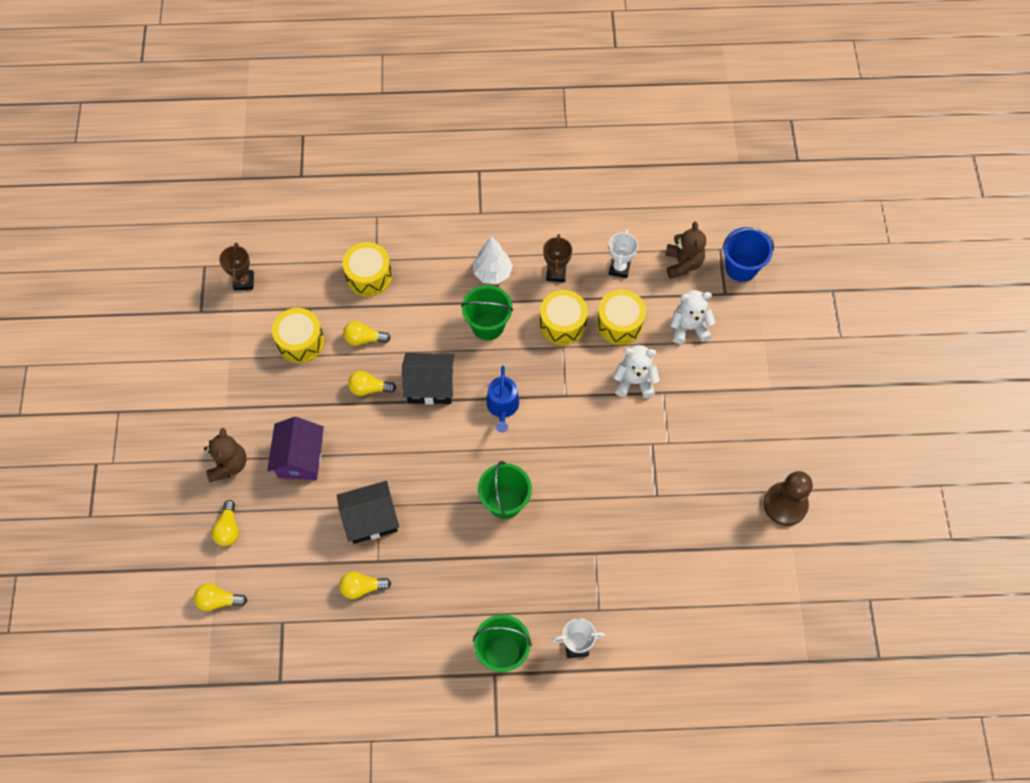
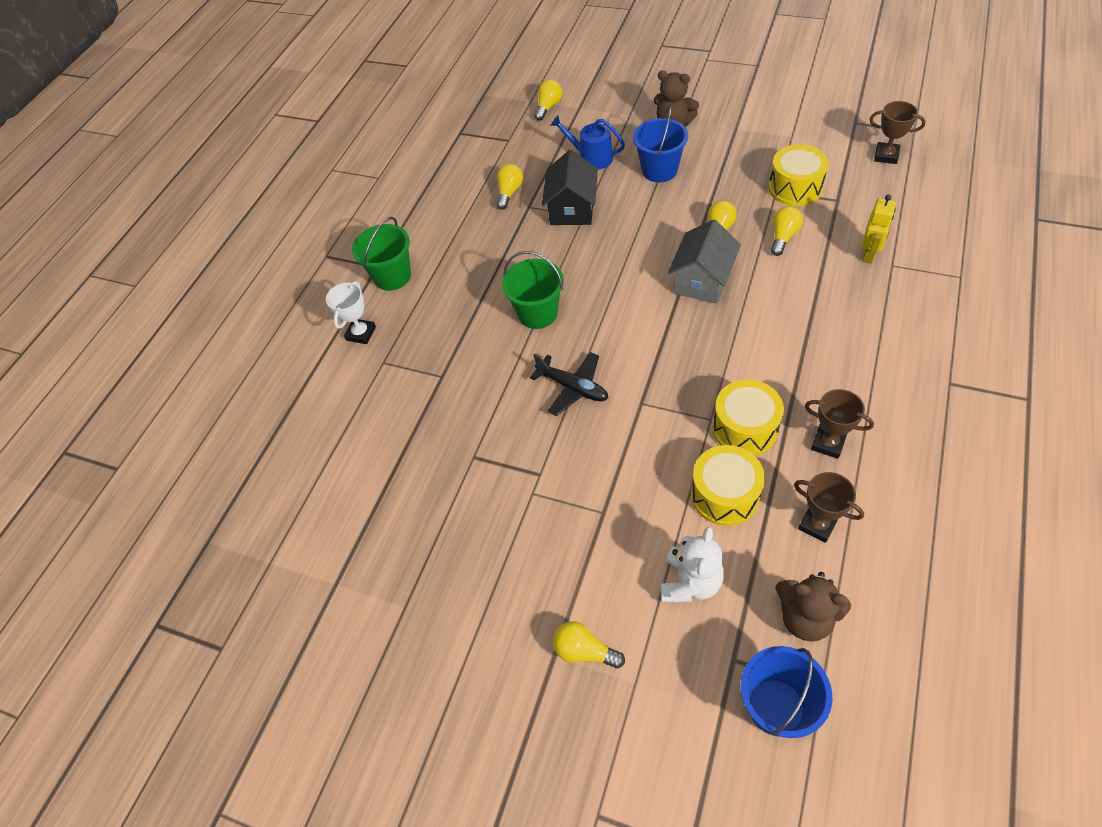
camera: 120 degrees right, 10 degrees down
(228, 529) = (610, 118): yellow light bulb -> yellow light bulb (584, 651)
(300, 458) = (659, 170): purple house -> blue bucket
(369, 276) = (869, 255): yellow drum -> yellow robot
(430, 386) = (702, 280): black house -> grey house
(487, 325) = (766, 350): green bucket -> none
(492, 273) = (845, 373): white tree -> none
(502, 407) = (651, 338): blue watering can -> blue watering can (591, 157)
(569, 447) = (573, 387): none -> black plane
(619, 268) = (817, 525): white trophy -> brown trophy
(634, 381) = (631, 483): white teddy bear -> none
(785, 504) = (387, 600): brown pawn -> none

